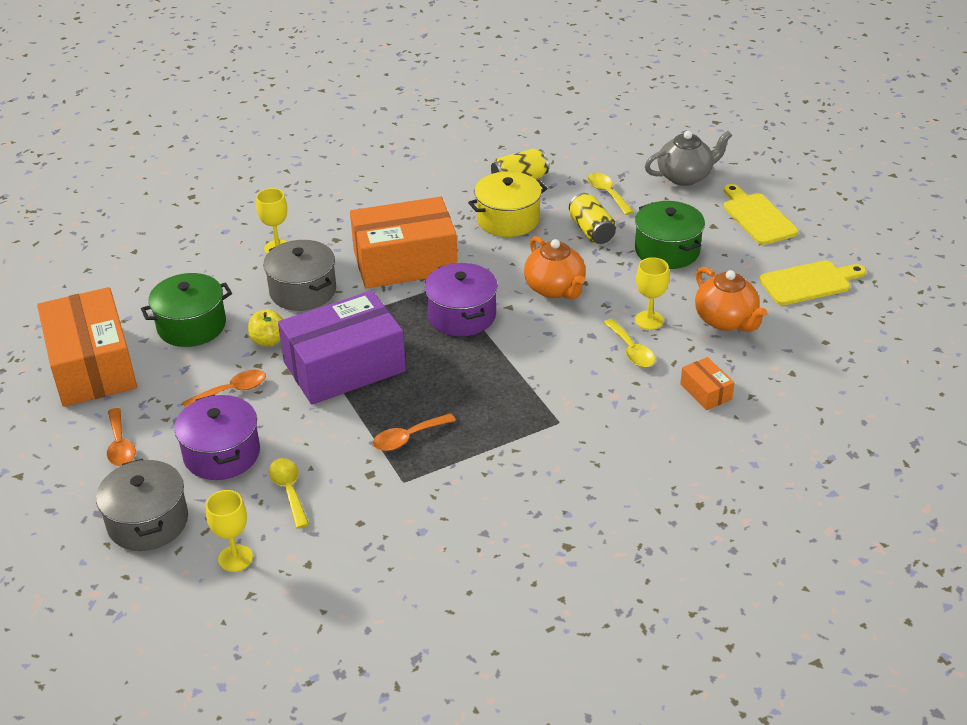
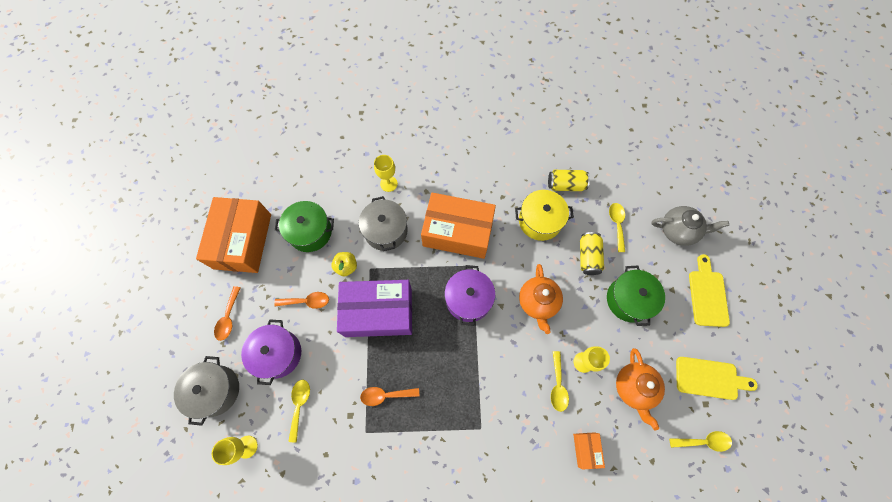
camera: 25 degrees right, 30 degrees up
(838, 335) = (703, 441): none -> yellow spoon

